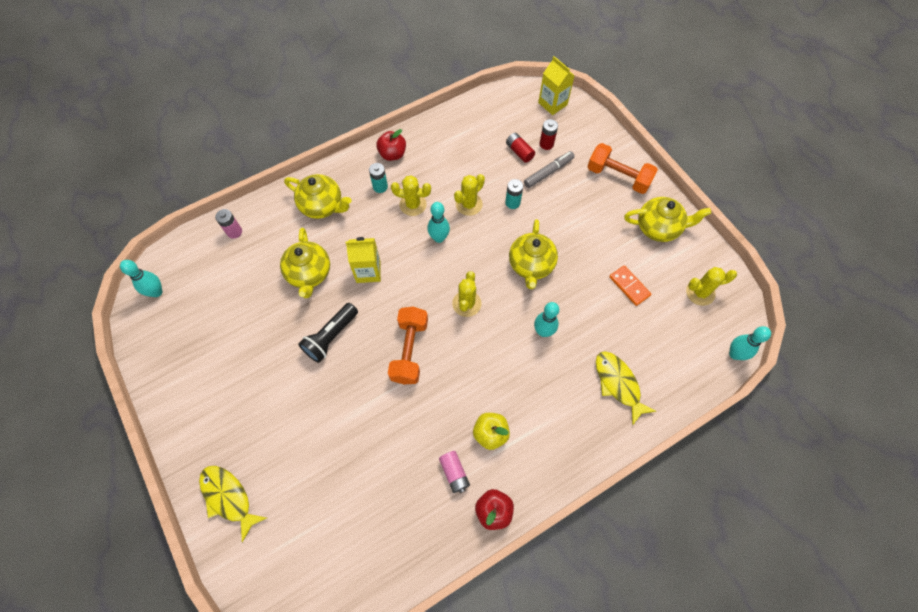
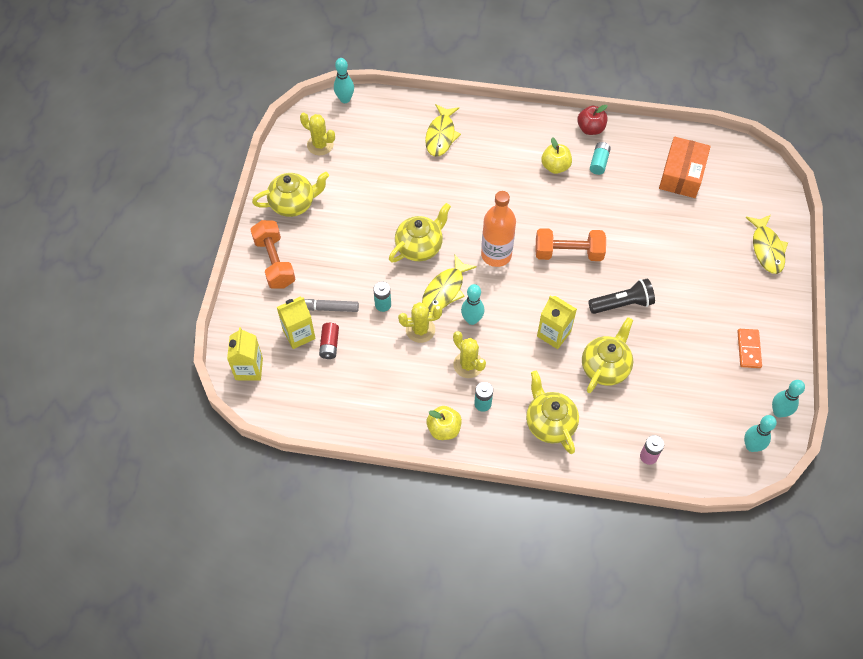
camera: 140 degrees left, 5 degrees down
(363, 526) = (681, 175): none -> orange box
(392, 154) = (444, 429): red apple -> yellow apple
(409, 350) = (568, 253): orange dumbbell -> orange dumbbell turned 45 degrees clockwise
(454, 473) = (599, 162): pink battery -> turquoise battery
(466, 303) = (496, 255): yellow cactus -> orange bottle
(479, 246) = (445, 290): none -> yellow fish
(543, 331) = (458, 198): turquoise bowling pin -> turquoise bowling pin (779, 412)
(546, 144) = (299, 334): red battery -> yellow carton
(629, 286) = (364, 183): orange domino -> orange domino (749, 349)
(658, 228) = (293, 204): yellow teapot -> yellow teapot turned 120 degrees clockwise

